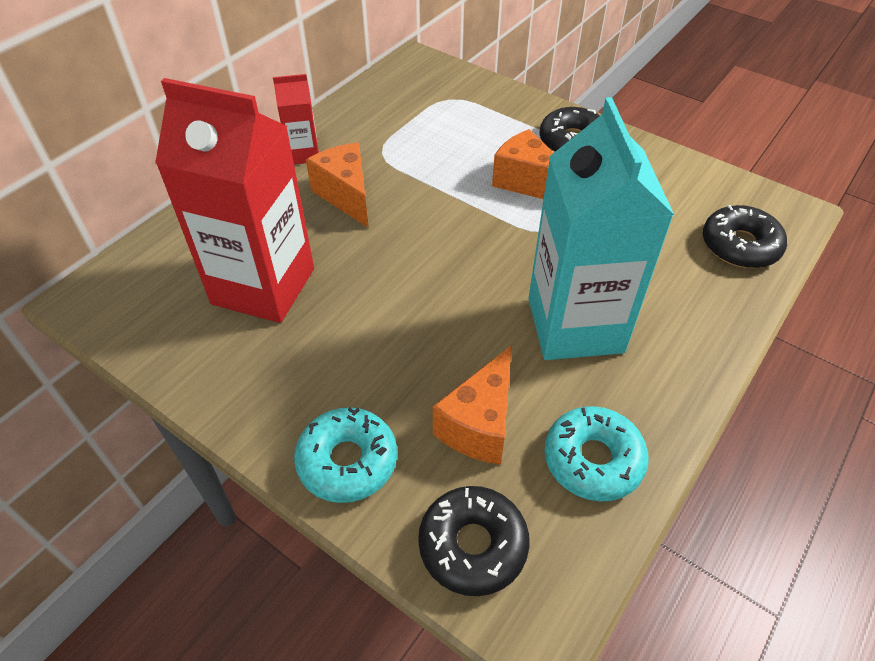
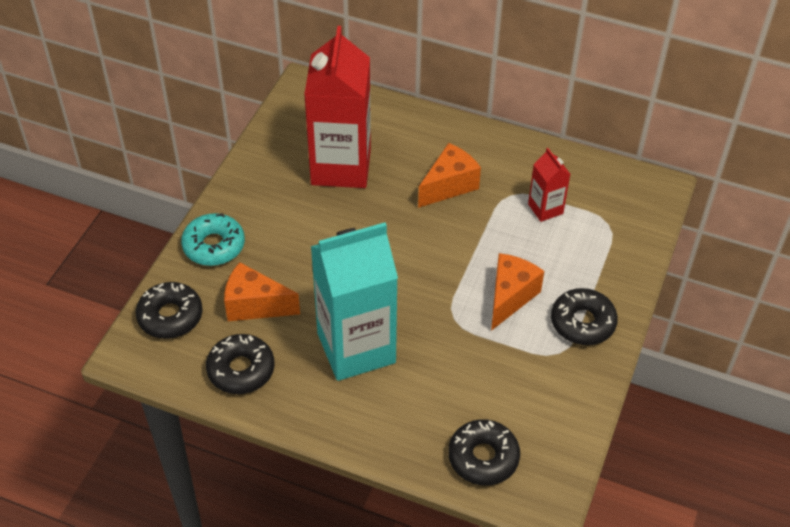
camera: 75 degrees right, 0 degrees up
(303, 154) = (488, 148): red carton -> red carton (545, 209)
(593, 460) = (241, 370): turquoise donut -> black donut

